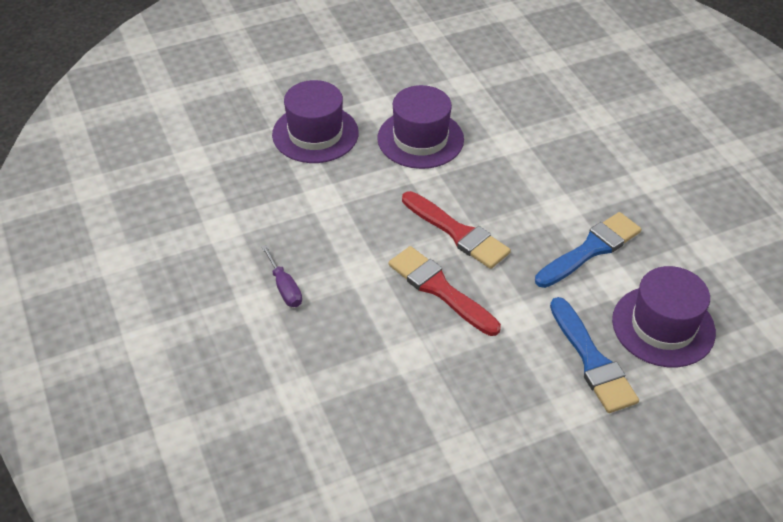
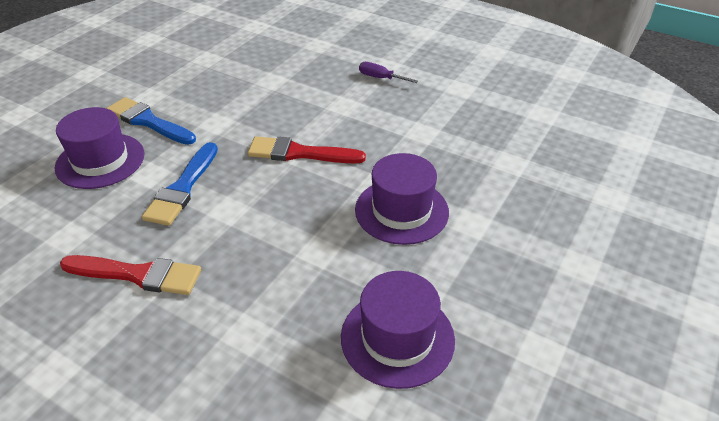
camera: 145 degrees right, 5 degrees down
(315, 134) = (489, 172): purple hat -> purple hat (397, 338)
(439, 289) = (282, 116): red brush -> red brush (138, 275)

